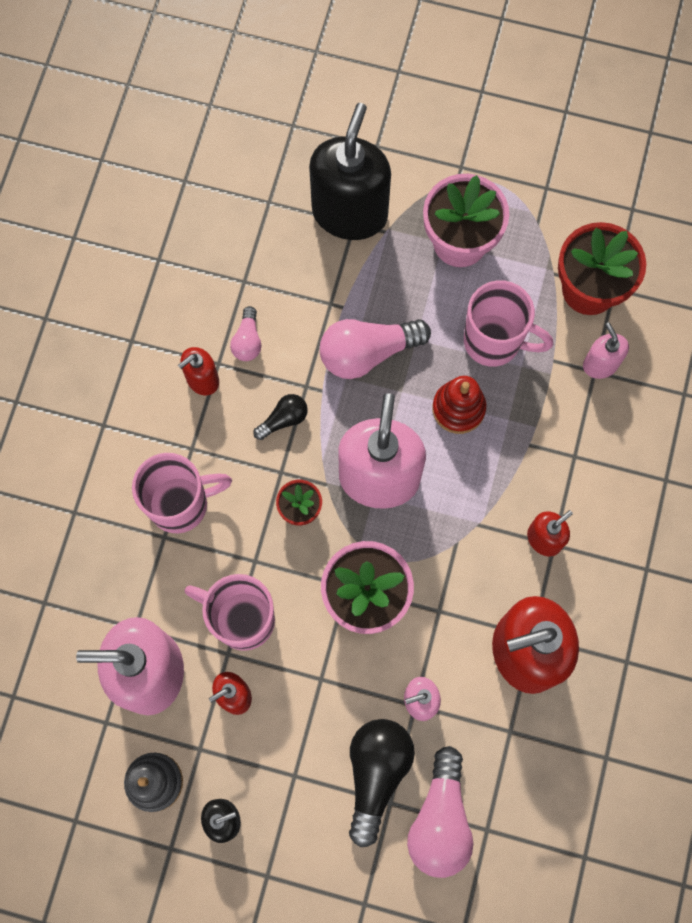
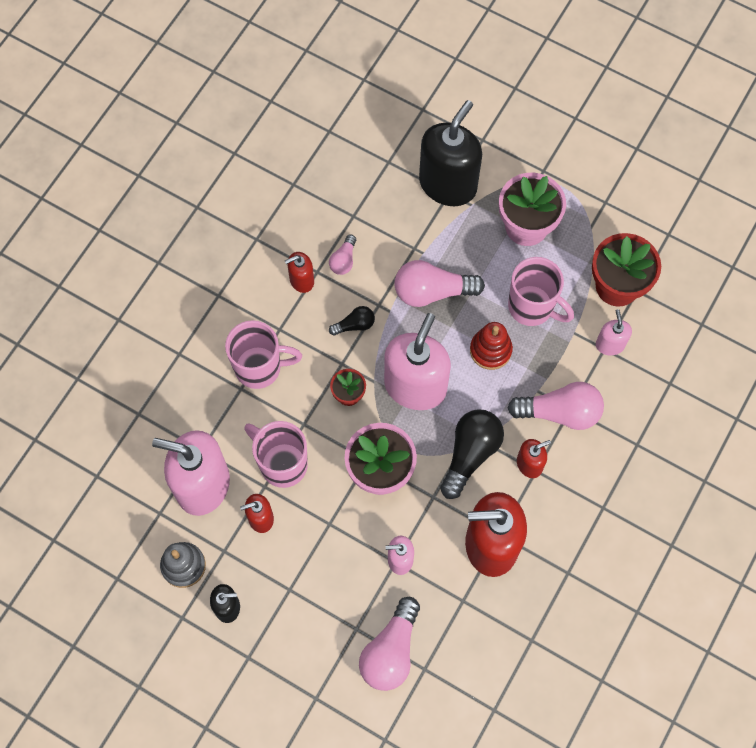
camera: 15 degrees right, 5 degrees down
(376, 774) = (351, 604): black light bulb -> black light bulb (470, 454)
(563, 464) = (560, 412): none -> pink light bulb

